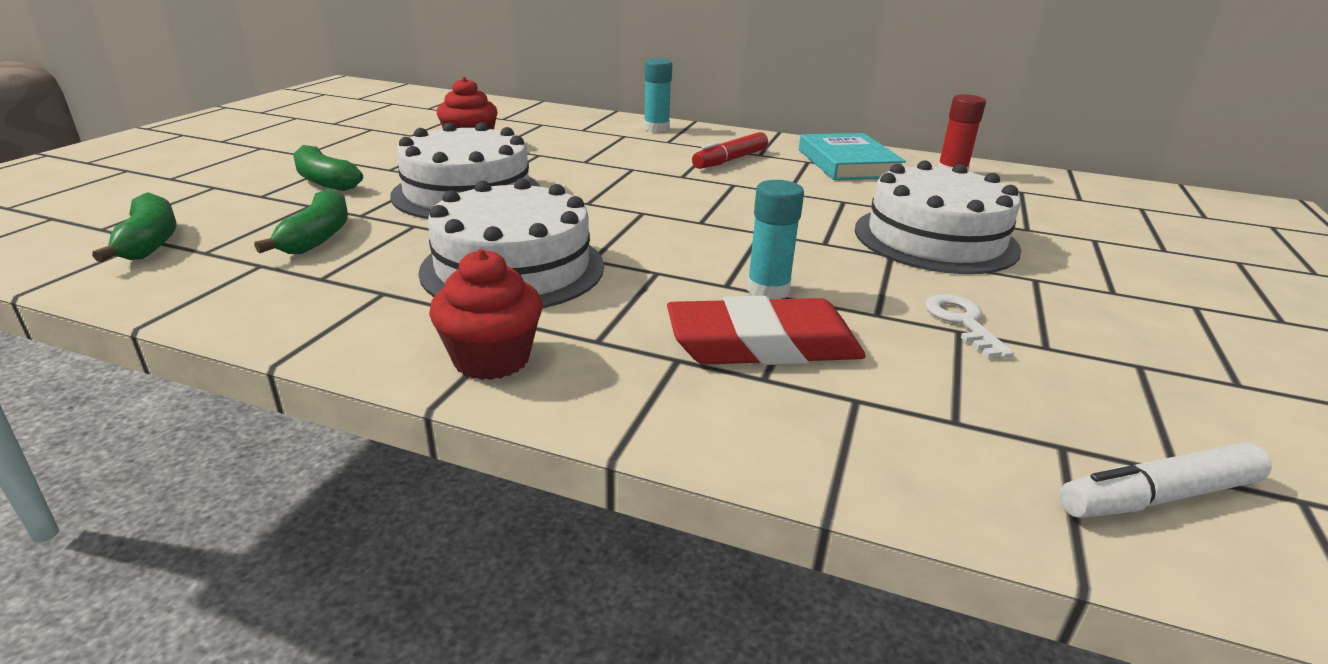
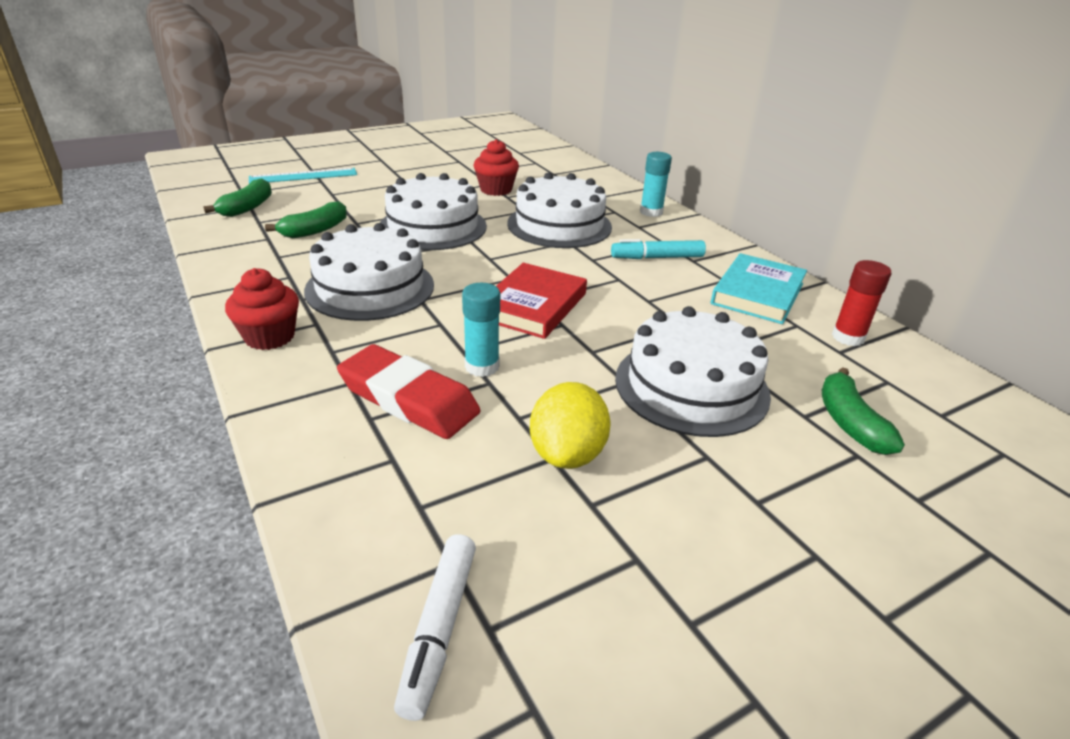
camera: 40 degrees right, 5 degrees up
(173, 187) = (303, 176): none -> turquoise ruler
(325, 181) = (375, 193): green banana -> green banana (849, 423)
(597, 158) = (559, 225): none -> white cake
(708, 227) = (533, 306): none -> red book
(730, 160) = (657, 258): red marker -> turquoise marker
(962, 322) = (567, 454): white key -> yellow lemon
(1158, 497) = (439, 629): white marker -> white marker turned 105 degrees counterclockwise

